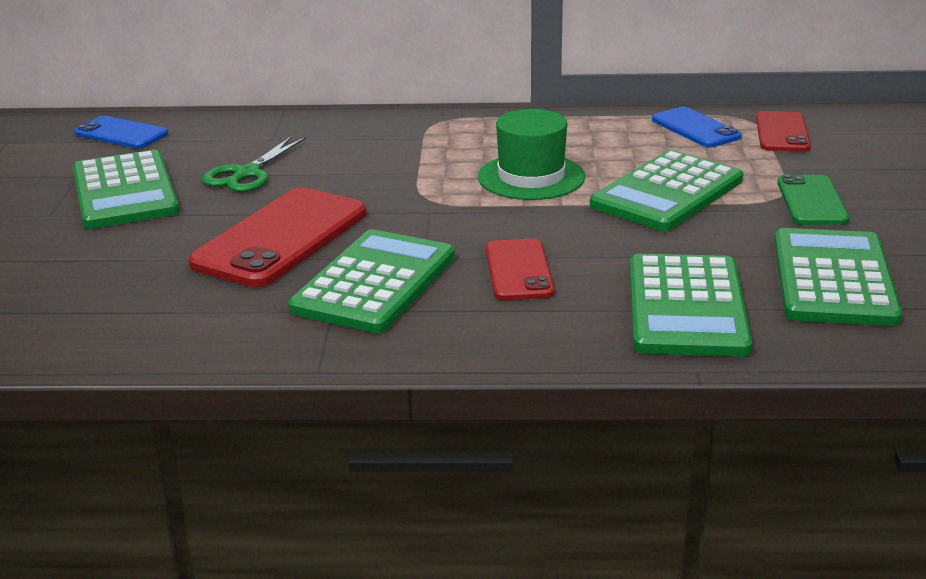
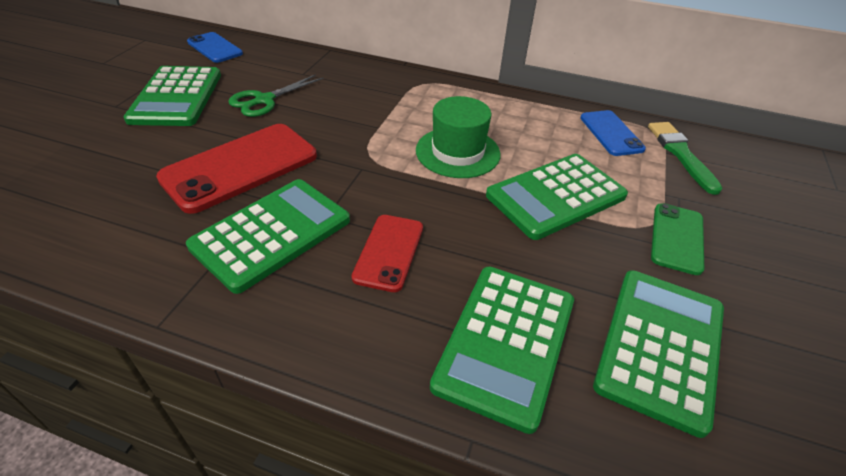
camera: 15 degrees right, 15 degrees up
(782, 133) = (681, 154): red phone -> green brush

